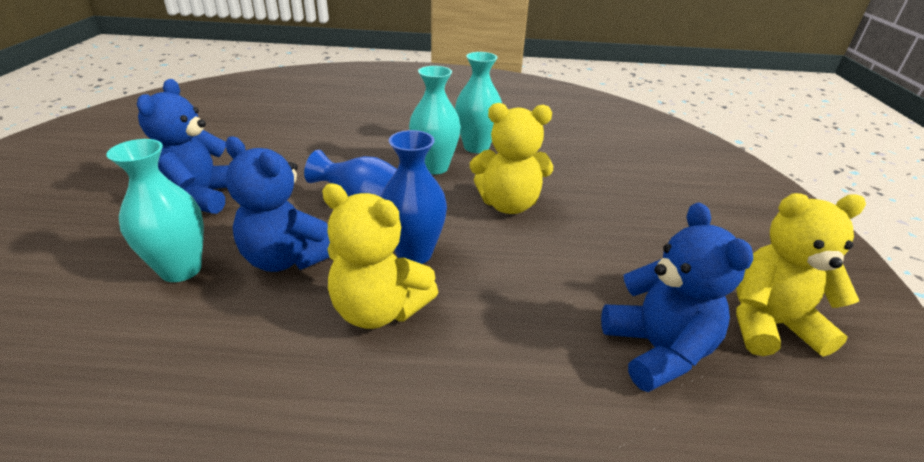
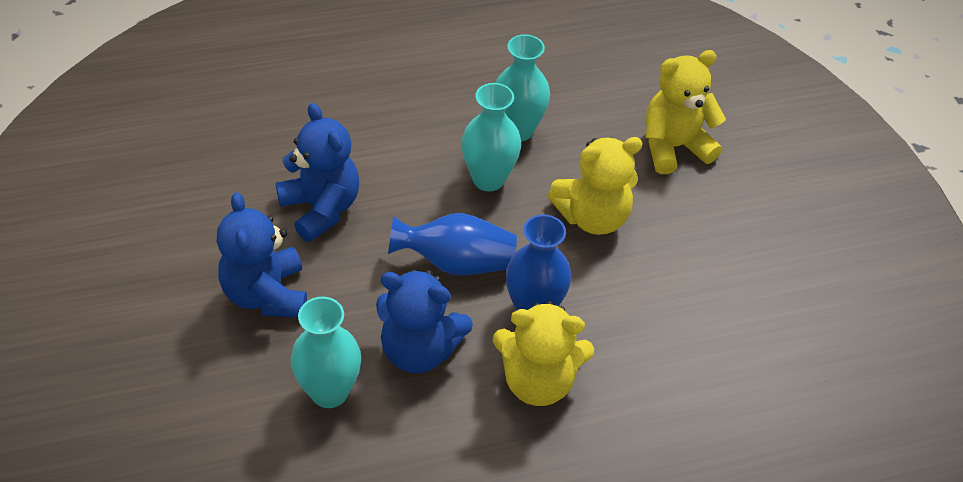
camera: 20 degrees left, 15 degrees up
(657, 350) = (774, 354): blue teddy bear -> blue teddy bear (321, 208)
(769, 324) = (855, 303): yellow teddy bear -> yellow teddy bear (674, 147)

